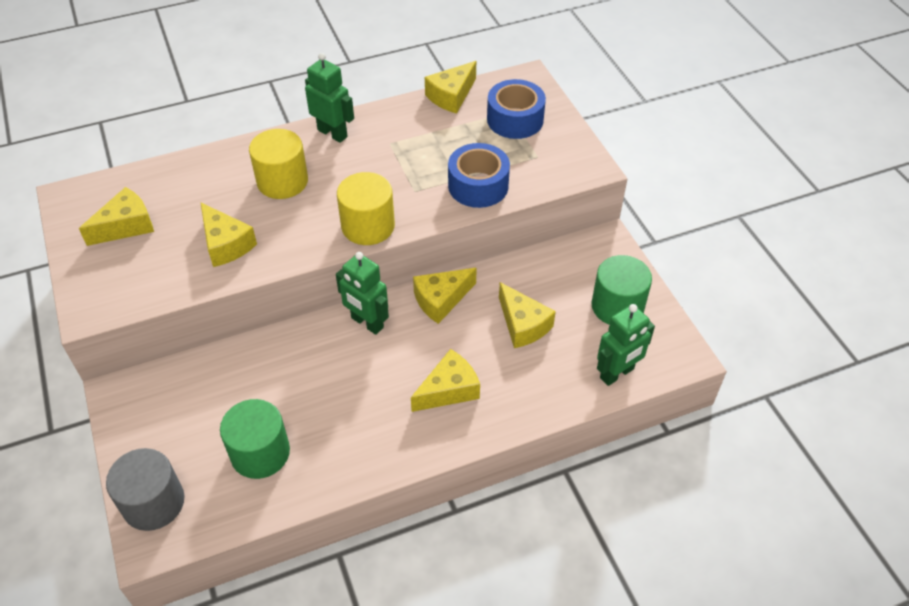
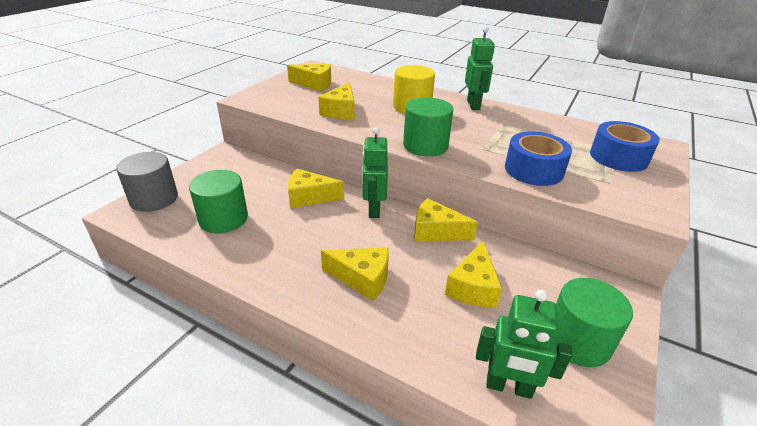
camera: 50 degrees right, 15 degrees down
(368, 226) = (425, 145): yellow cylinder -> green cylinder
(451, 96) = (582, 126): yellow cheese -> yellow cheese (309, 197)

